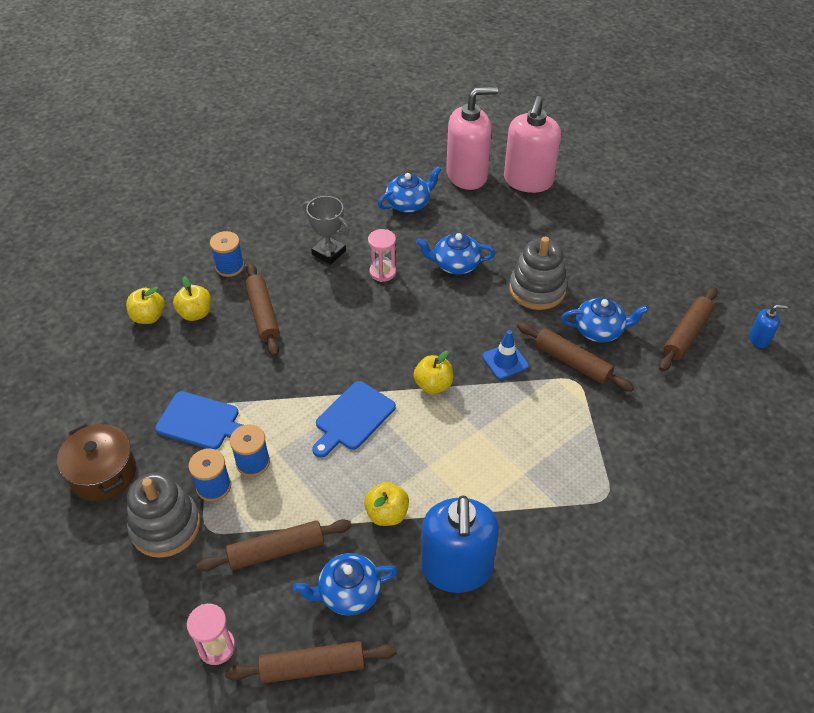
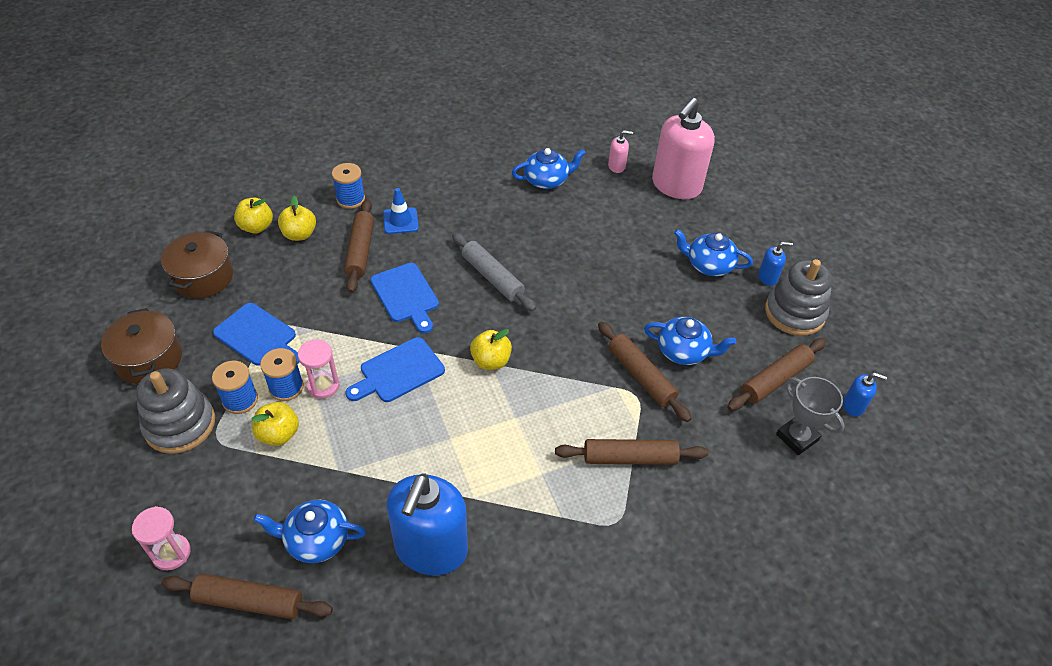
camera: 15 degrees right, 0 degrees up
(118, 380) = (203, 277): none -> brown pot
(276, 550) = (268, 478): brown rolling pin -> brown rolling pin (630, 458)
(326, 345) = (406, 295): none -> blue cutting board
(329, 253) = (448, 208): grey trophy -> grey trophy (797, 437)
(382, 272) = (491, 239): pink hourglass -> pink hourglass (323, 386)
(387, 514) = (388, 474): yellow apple -> yellow apple (279, 434)
(399, 307) = (492, 277): none -> grey rolling pin
(455, 264) = (566, 249): blue teapot -> blue teapot (708, 265)
(467, 175) = (617, 166): pink soap dispenser -> pink soap dispenser, size x0.43
(505, 361) = (573, 357): blue traffic cone -> blue traffic cone (400, 221)
(537, 289) = (637, 294): grey stacking toy -> grey stacking toy (794, 313)
(642, 245) = (767, 277): none -> blue soap dispenser

